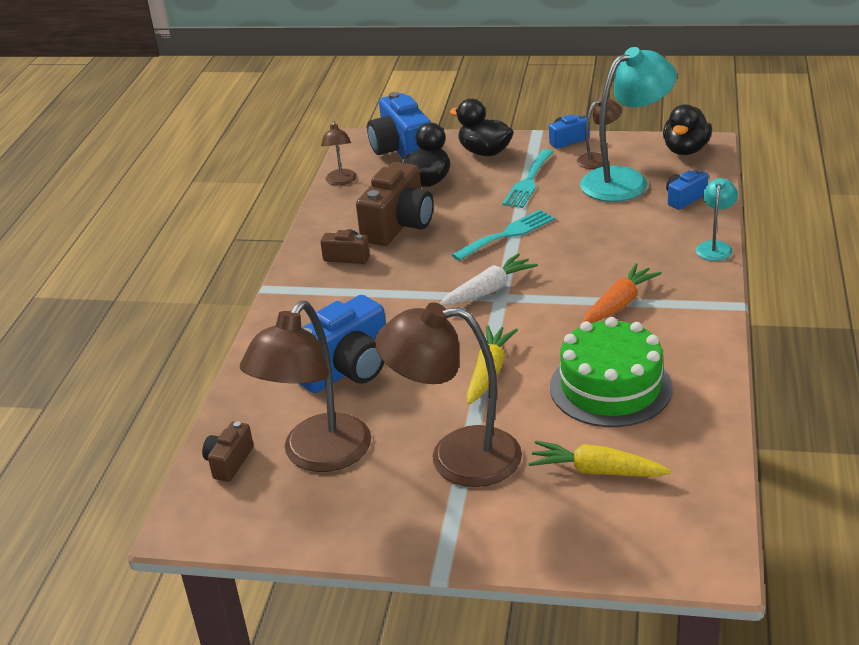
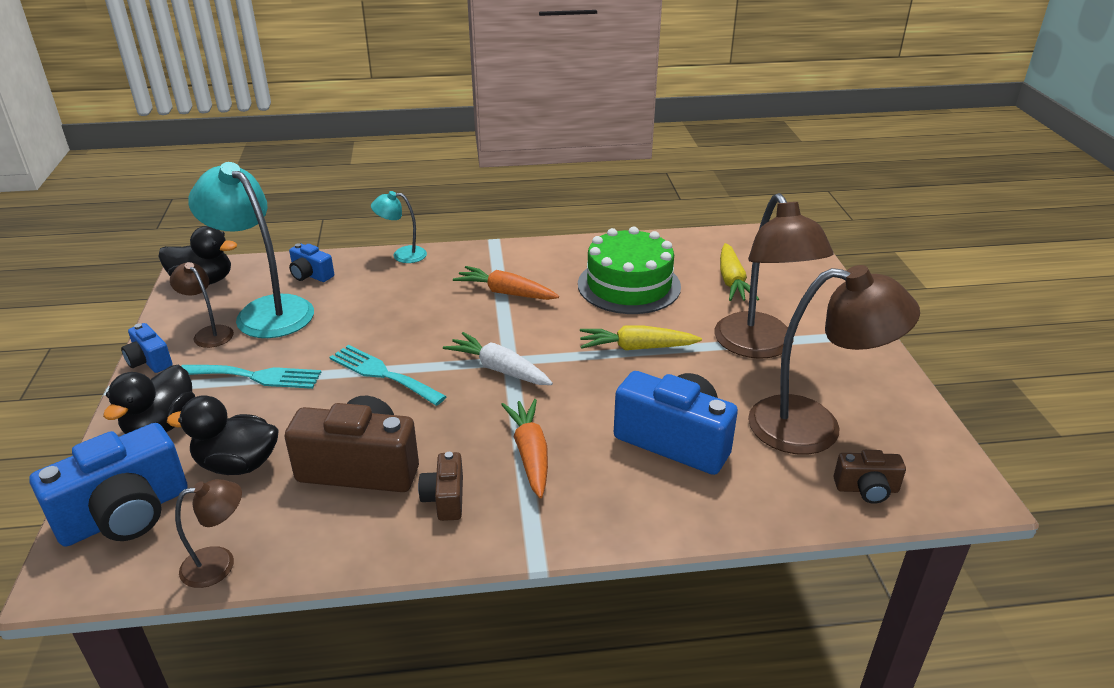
camera: 110 degrees left, 0 degrees up
(372, 295) = (530, 454): none -> orange carrot

